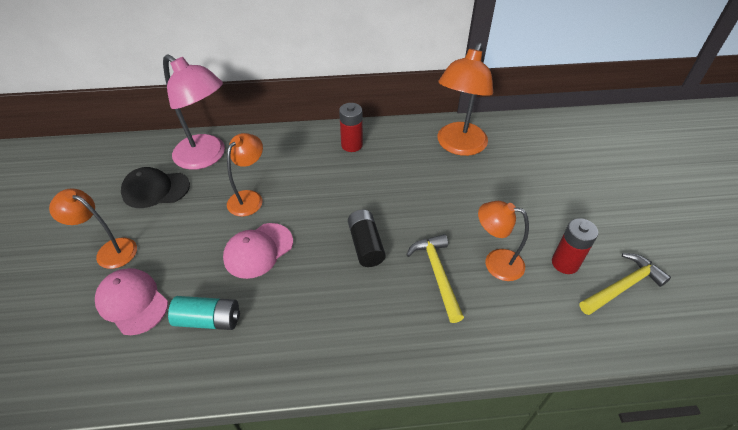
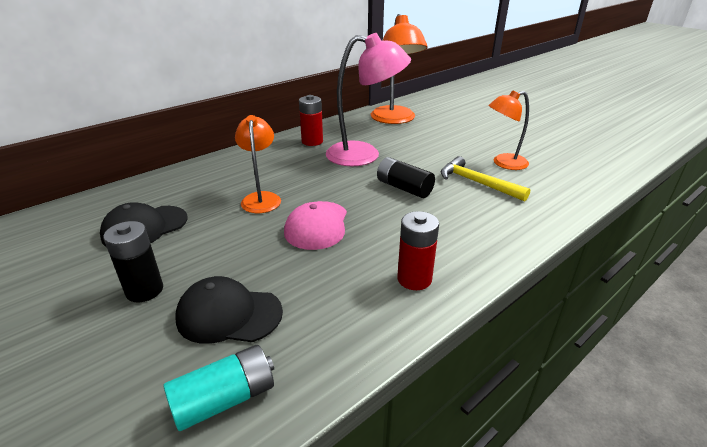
camera: 35 degrees left, 15 degrees down
(110, 250) = (144, 290): orange lamp -> black battery
(132, 302) = (229, 314): pink cap -> black cap
(207, 157) = (177, 188): pink lamp -> pink lamp (364, 155)
(208, 320) = (333, 287): turquoise battery -> turquoise battery (225, 399)
(565, 263) = (542, 149): red battery -> red battery (414, 279)
(623, 286) = (585, 147): yellow hammer -> none

